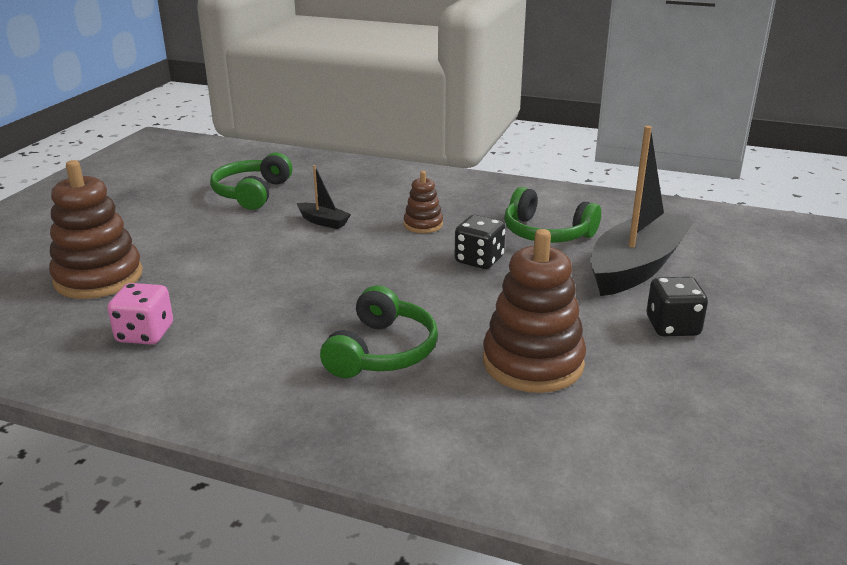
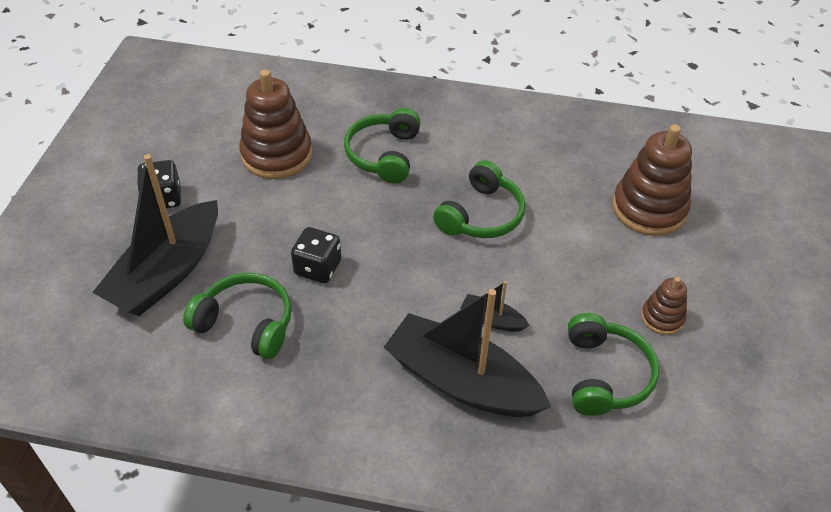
camera: 170 degrees right, 20 degrees up
(145, 334) = (561, 154): pink dice -> none
(289, 285) = (481, 215): none -> green headphones
(366, 197) = (462, 381): none -> black boat
(423, 225) = (381, 325): brown stacking toy -> brown stacking toy (662, 317)

